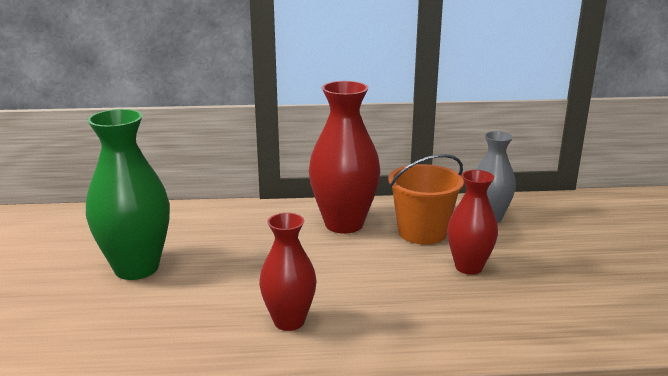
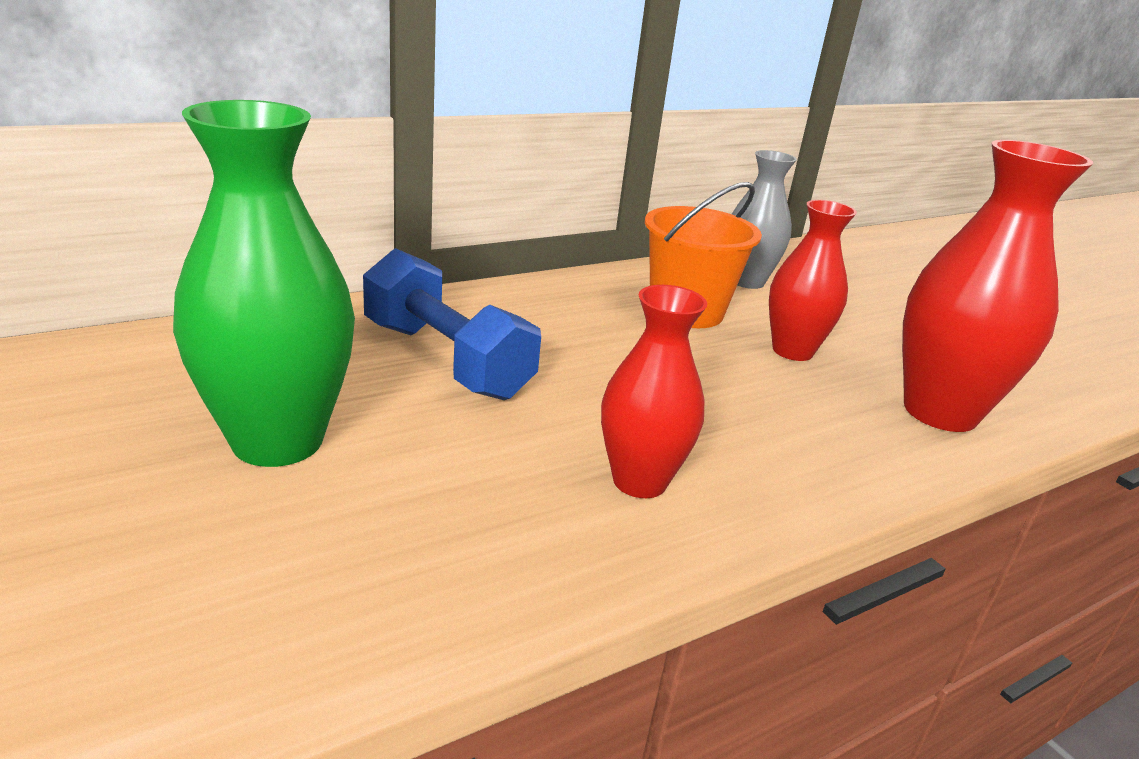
camera: 30 degrees left, 5 degrees up
(249, 241) = (446, 360): none -> blue dumbbell
(344, 224) = (568, 313): red vase -> red vase (940, 412)

